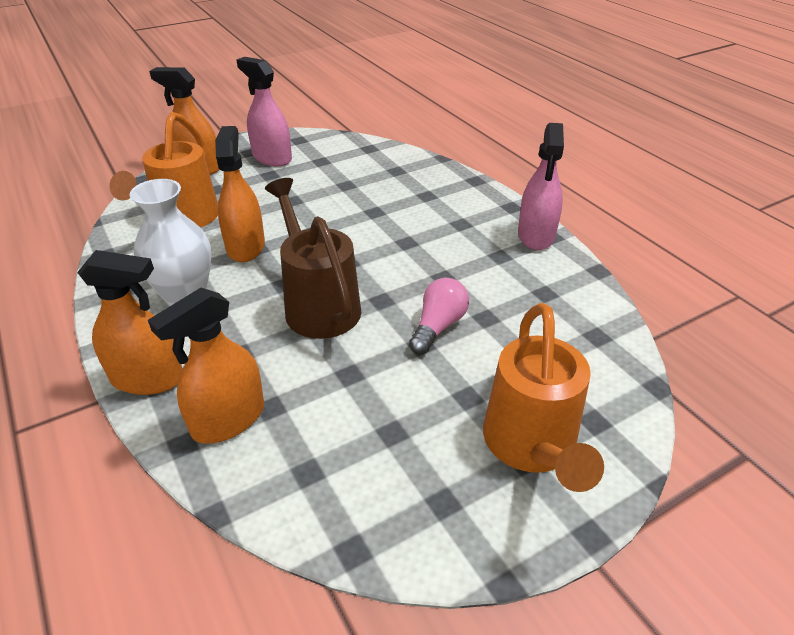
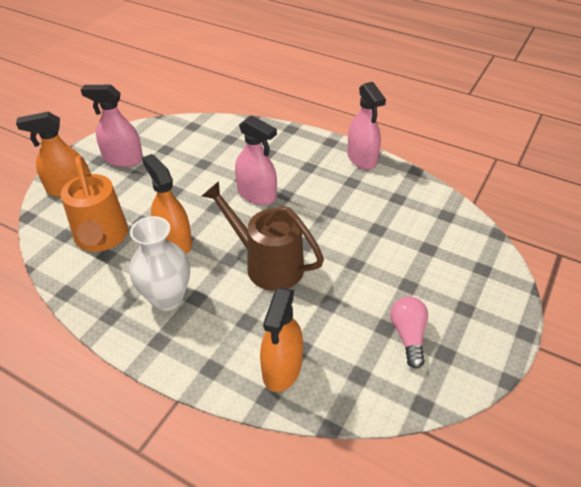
camera: 30 degrees left, 5 degrees up
(147, 378) = (200, 368): orange spray bottle -> none
(374, 232) = (256, 194): none -> pink spray bottle
(438, 326) = (355, 247): pink light bulb -> pink light bulb (408, 336)
(532, 447) = (464, 299): orange watering can -> none

